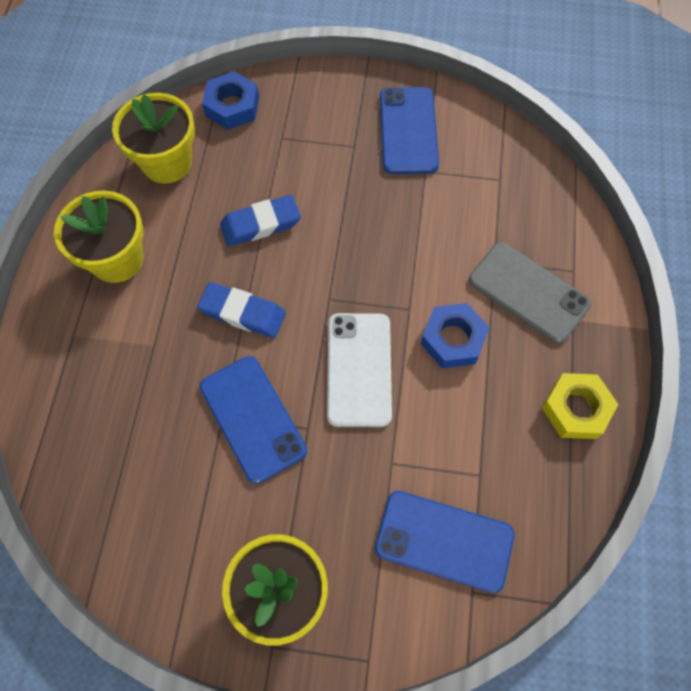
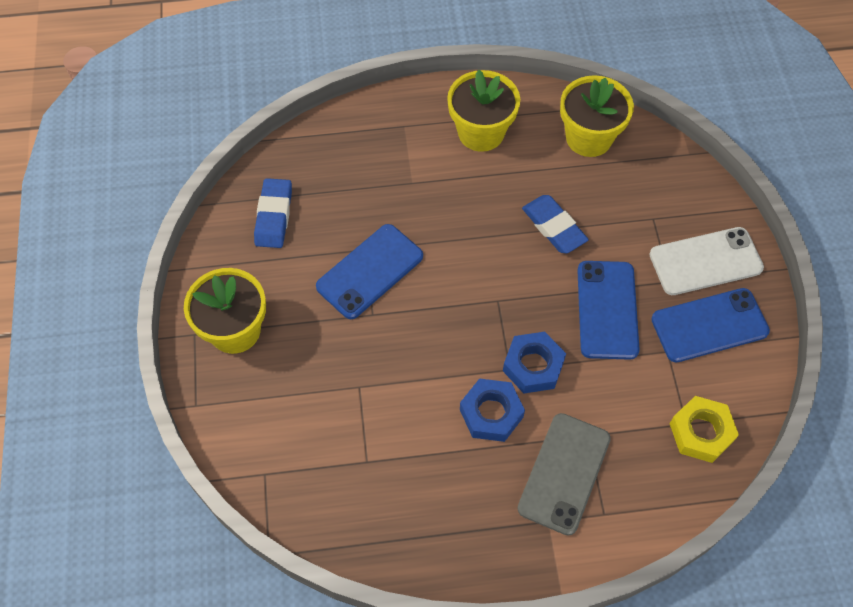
camera: 75 degrees right, 5 degrees down
(232, 106) = (671, 169): blue nut -> blue nut (533, 366)
(242, 313) = (462, 237): blue eraser -> blue eraser (274, 216)
(359, 369) = (437, 341): white phone -> white phone (705, 261)
(444, 541) = (302, 443): blue phone -> blue phone (607, 310)
(576, 409) = (453, 537): yellow nut -> yellow nut (701, 432)

